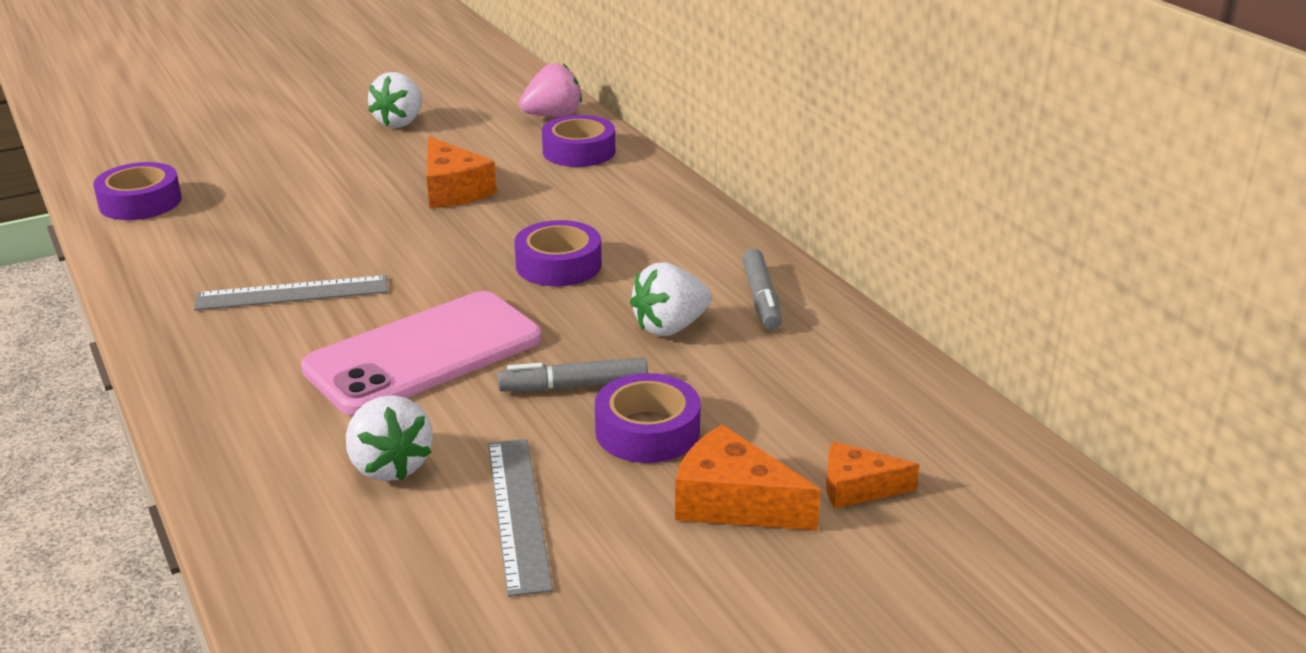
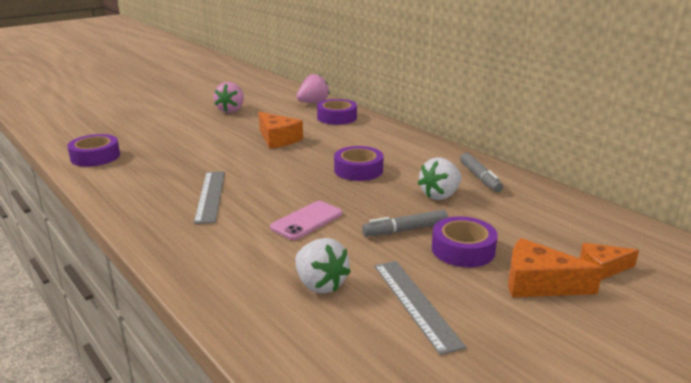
camera: 10 degrees left, 5 degrees down
(292, 293) = (210, 196): grey ruler -> grey ruler turned 75 degrees counterclockwise
(400, 122) = (231, 110): white strawberry -> pink strawberry
(424, 354) = (307, 221): pink phone -> pink phone, size x0.54

